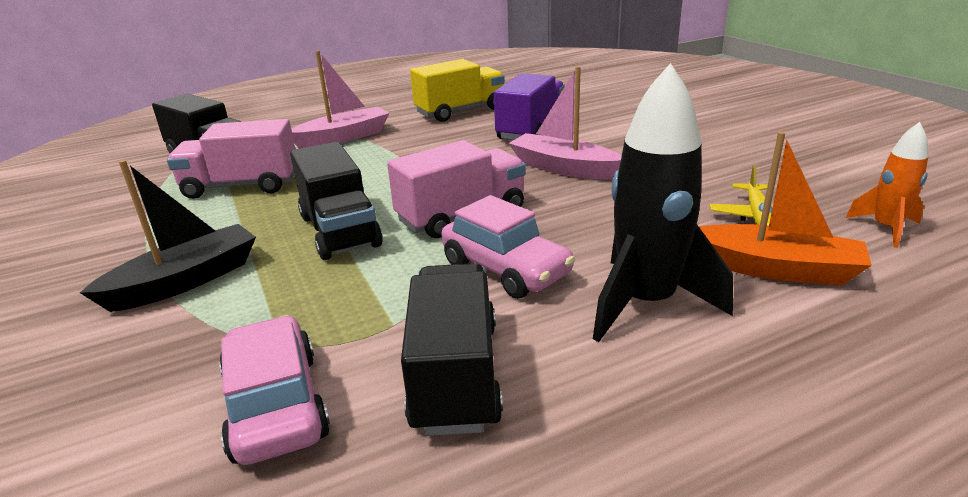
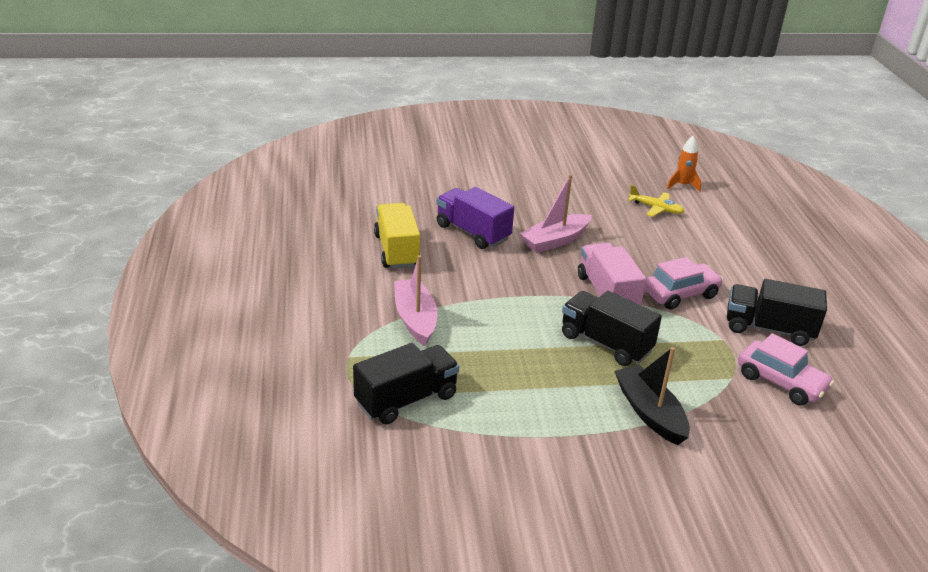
camera: 75 degrees left, 5 degrees up
(242, 186) = (495, 383): pink truck -> none
(276, 405) = (780, 382): pink car -> pink car turned 135 degrees counterclockwise
(339, 231) = (606, 343): black truck -> black truck turned 135 degrees counterclockwise
(646, 303) = (726, 265): black rocket -> none
(774, 269) = (708, 225): orange boat -> none

